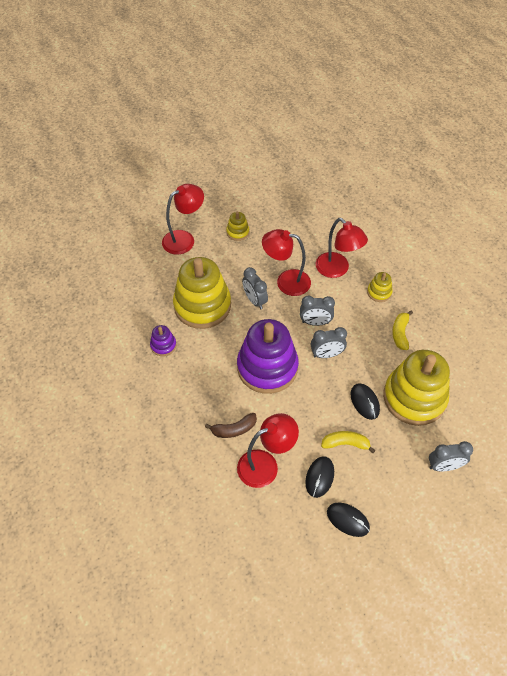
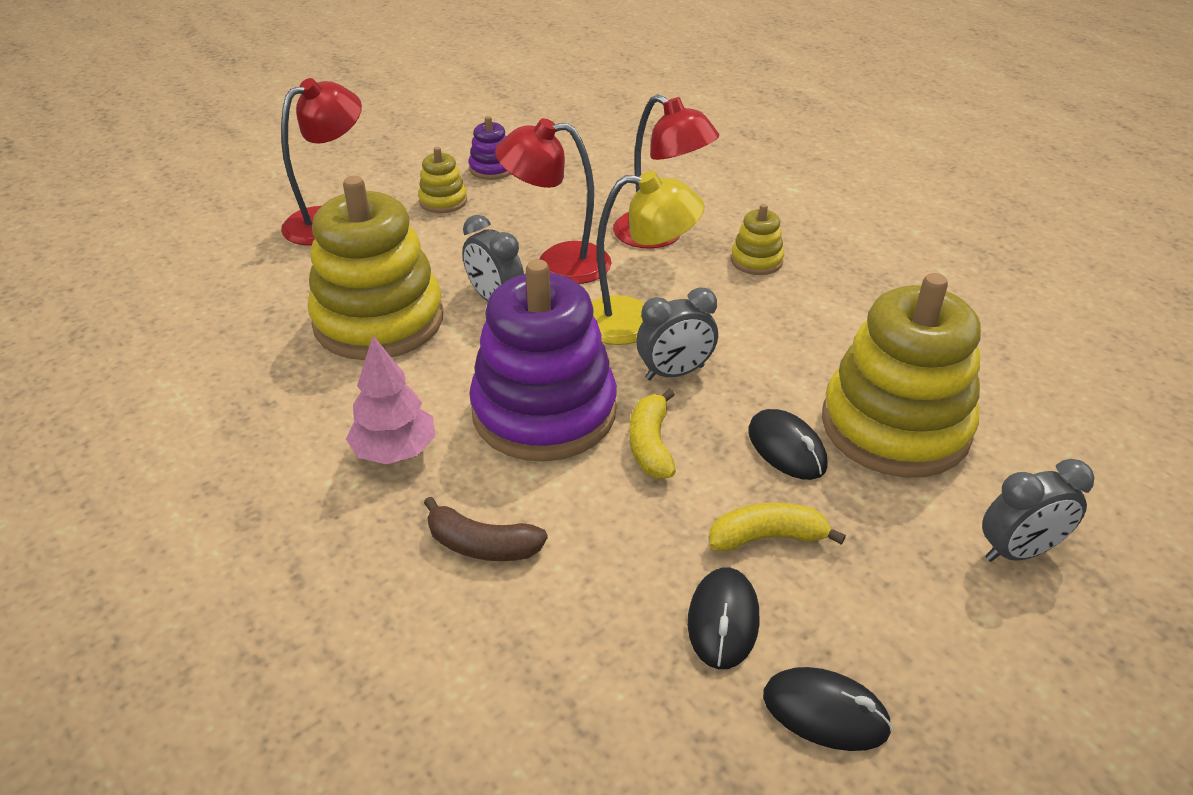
camera: 10 degrees left, 15 degrees down
(163, 345) = (290, 400): purple stacking toy -> purple stacking toy (492, 169)
(204, 379) = (395, 451): none -> pink tree
(234, 429) = (482, 545): brown banana -> brown banana turned 45 degrees clockwise
(265, 464) = (576, 612): red lamp -> none
(315, 322) = (635, 322): grey clock -> yellow lamp
(400, 333) = (822, 319): yellow banana -> yellow banana (650, 445)

